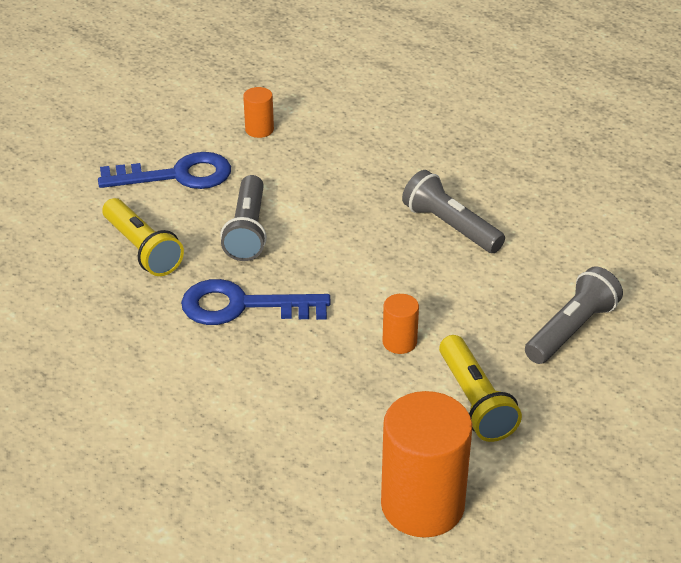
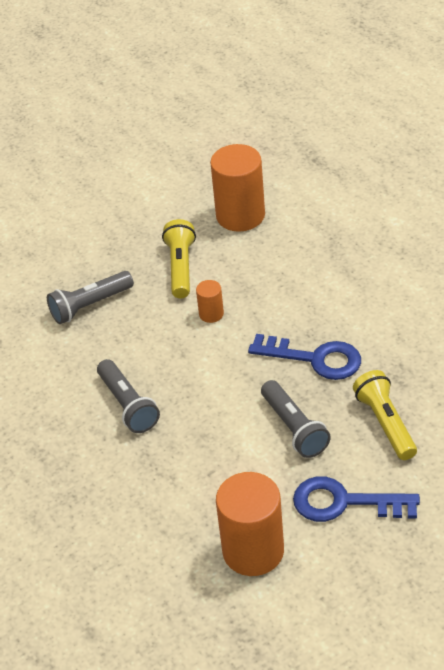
camera: 160 degrees left, 5 degrees up
(247, 231) = (294, 428): grey flashlight -> grey flashlight turned 135 degrees clockwise
(259, 130) = (253, 551): orange cylinder -> orange cylinder, size x2.13

